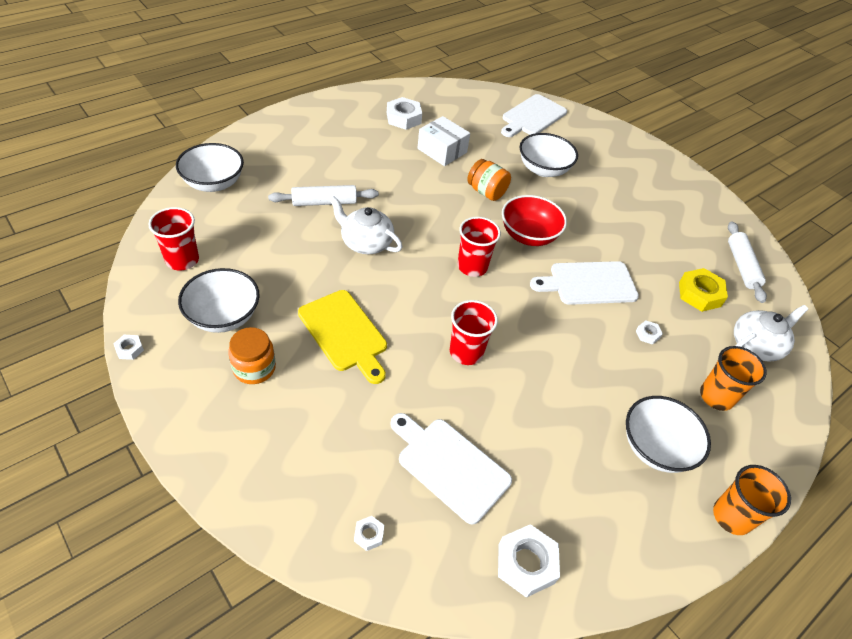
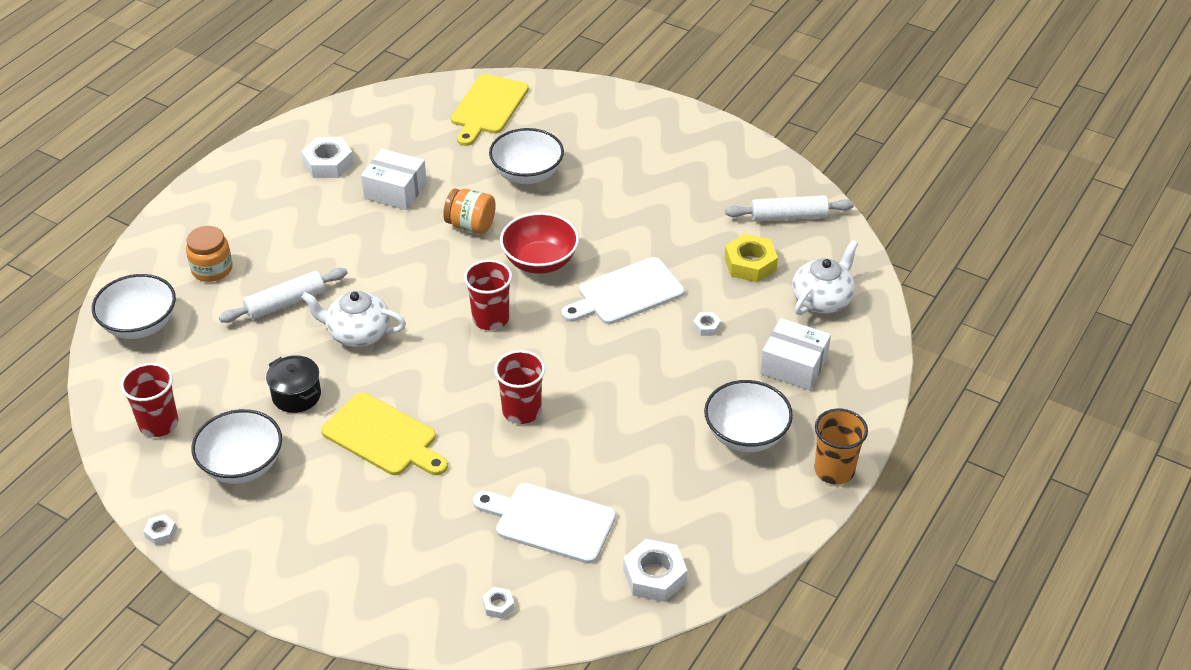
camera: 15 degrees left, 5 degrees down
(254, 368) = (305, 504): orange jar -> orange jar (212, 269)
(295, 275) = (296, 395): none -> black pot
(532, 117) = (488, 107): white cutting board -> yellow cutting board
(716, 396) = (793, 365): orange cup -> white box
(741, 266) = (788, 216): white rolling pin -> white rolling pin turned 75 degrees counterclockwise

